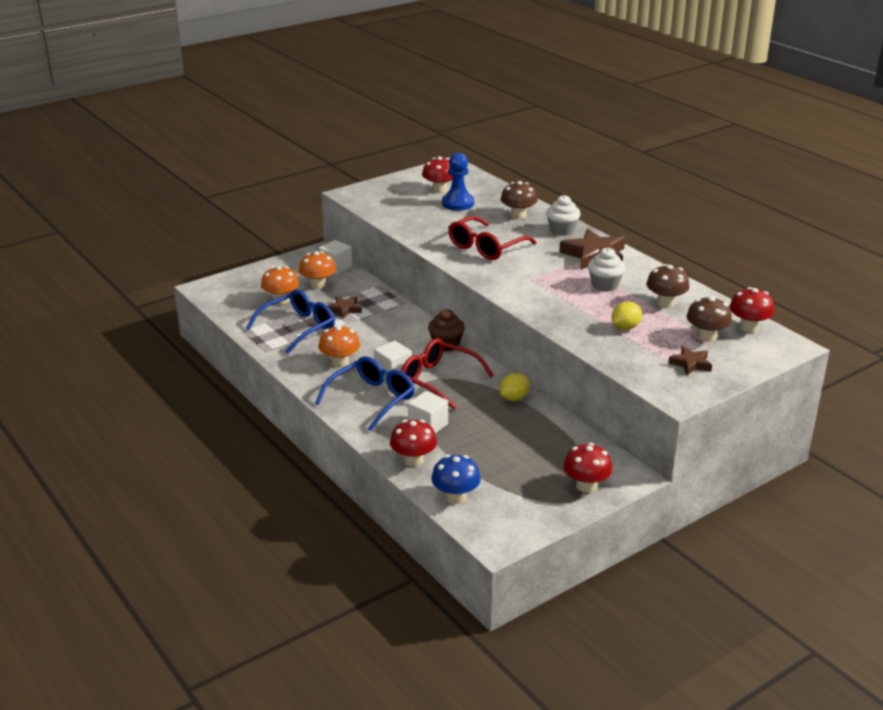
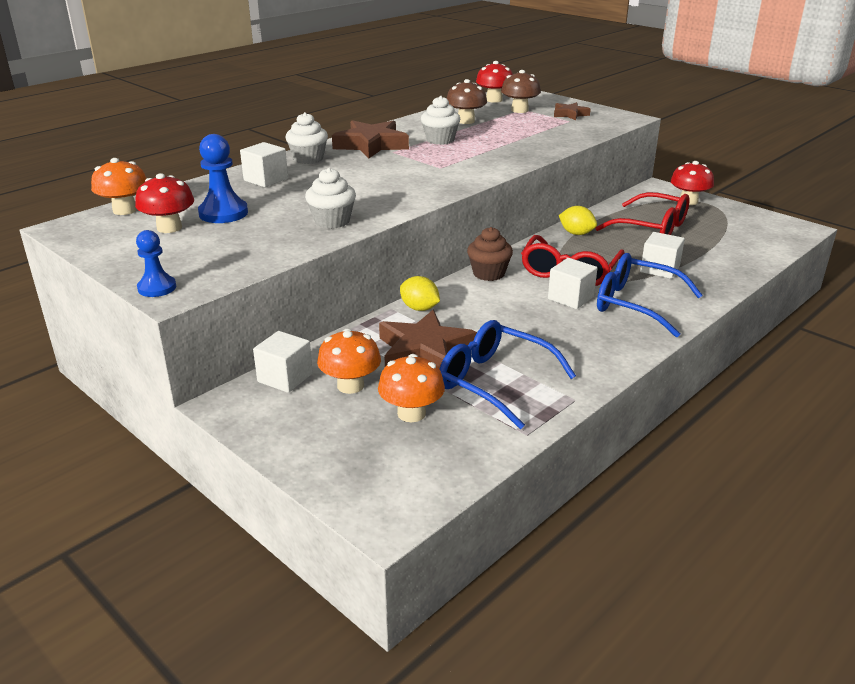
camera: 100 degrees left, 0 degrees up
(340, 362) = (569, 335): orange mushroom -> orange mushroom (125, 210)
(344, 309) = (424, 351): brown star -> brown star, size x1.84
(358, 190) = (157, 288): none -> blue pawn
(413, 460) = (726, 271): red mushroom -> none
(431, 234) = (332, 221): none -> white cupcake
(455, 497) = (760, 248): blue mushroom -> none
(486, 247) = (364, 190): red glasses -> red glasses (651, 227)
(518, 215) = (266, 179): brown mushroom -> white cube
(625, 327) = (523, 132): yellow lemon -> yellow lemon (419, 308)

